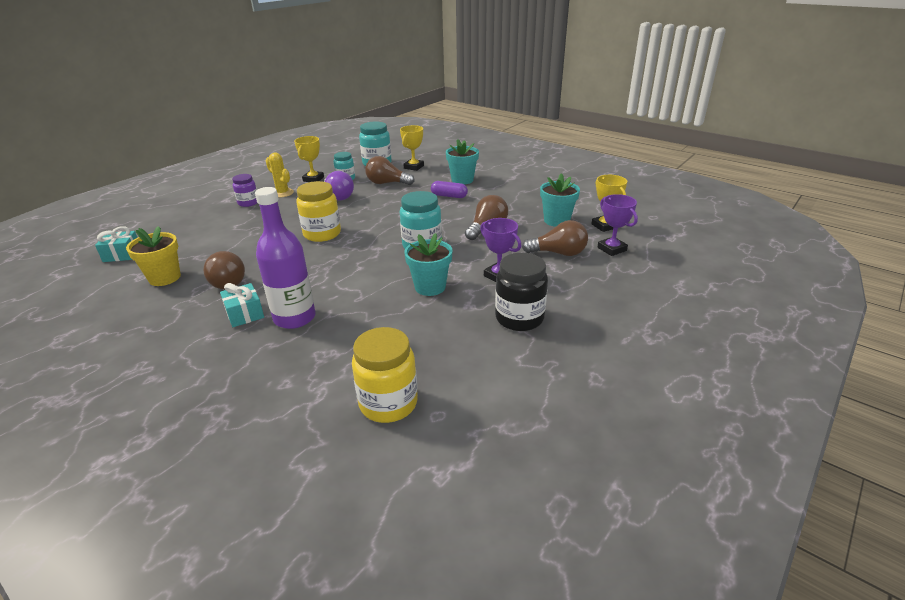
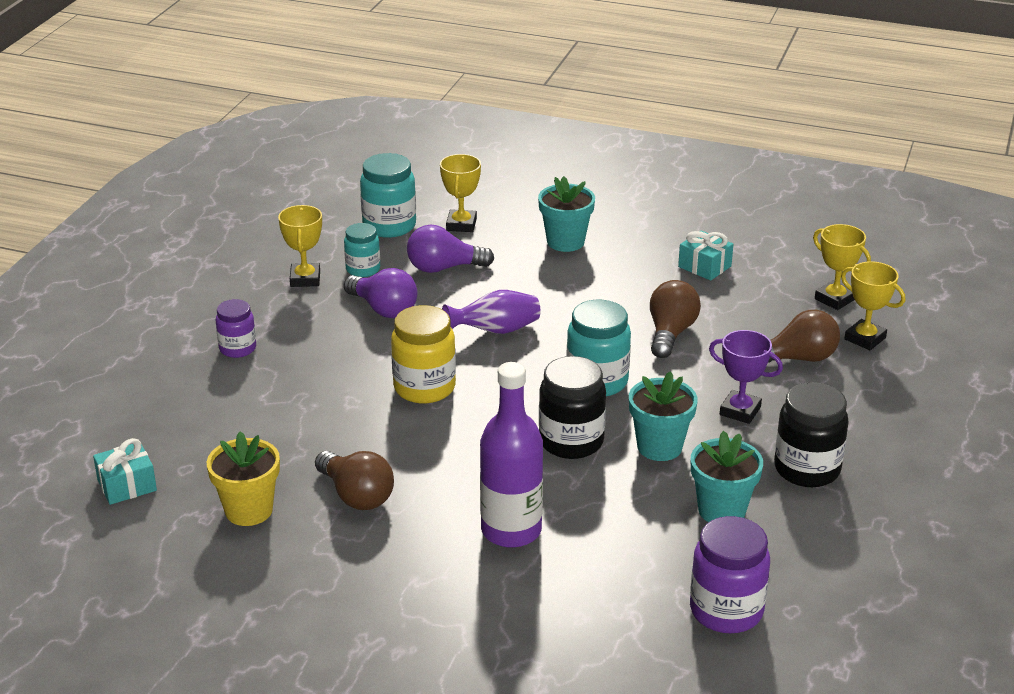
camera: 20 degrees left, 0 degrees up
(244, 314) = (434, 540): turquoise gift -> turquoise gift (704, 266)
(282, 193) = (279, 318): yellow cactus -> none
(378, 275) = (571, 441): none -> black jar
(387, 183) = (444, 268): brown light bulb -> purple light bulb
(387, 213) = (495, 331): none -> purple vase
(388, 403) = (726, 611): yellow jar -> purple jar
(449, 196) = (568, 279): purple capsule -> none
(556, 221) = (762, 301): turquoise flower pot -> turquoise flower pot (721, 510)
(612, 249) = (865, 338): purple trophy -> yellow trophy

